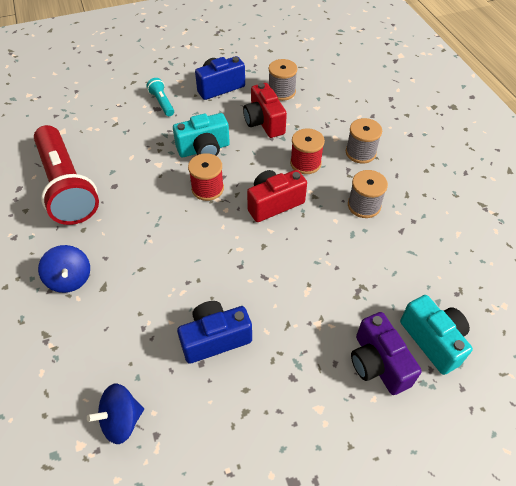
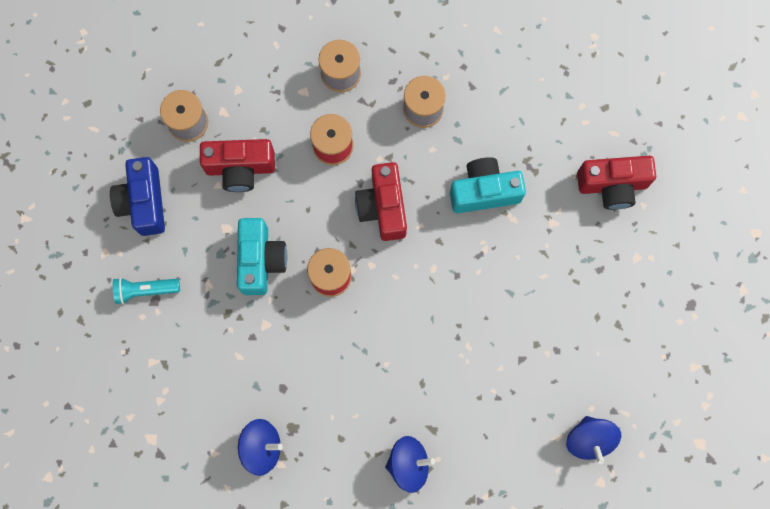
camera: 70 degrees left, 25 degrees up
(67, 186) = (261, 447): red flashlight -> blue spinning top
(215, 338) = (535, 329): blue camera -> none
(377, 363) = (612, 185): purple camera -> red camera
(433, 340) = (607, 123): turquoise camera -> turquoise camera (484, 191)

